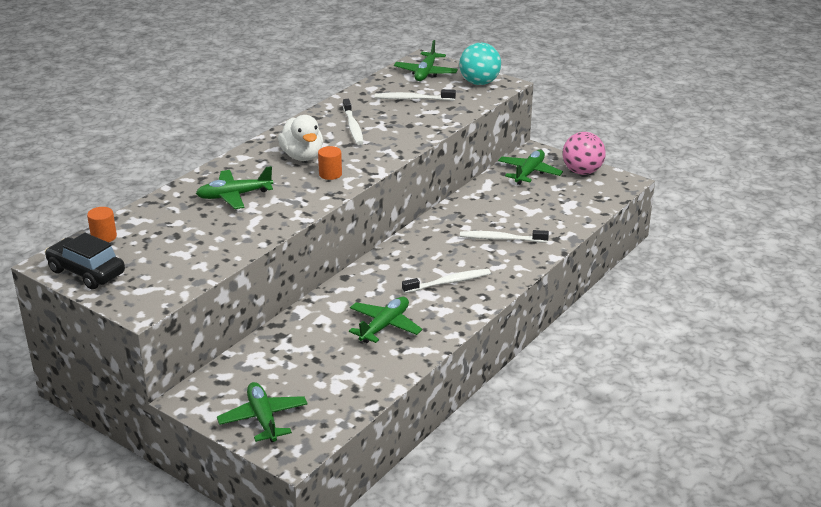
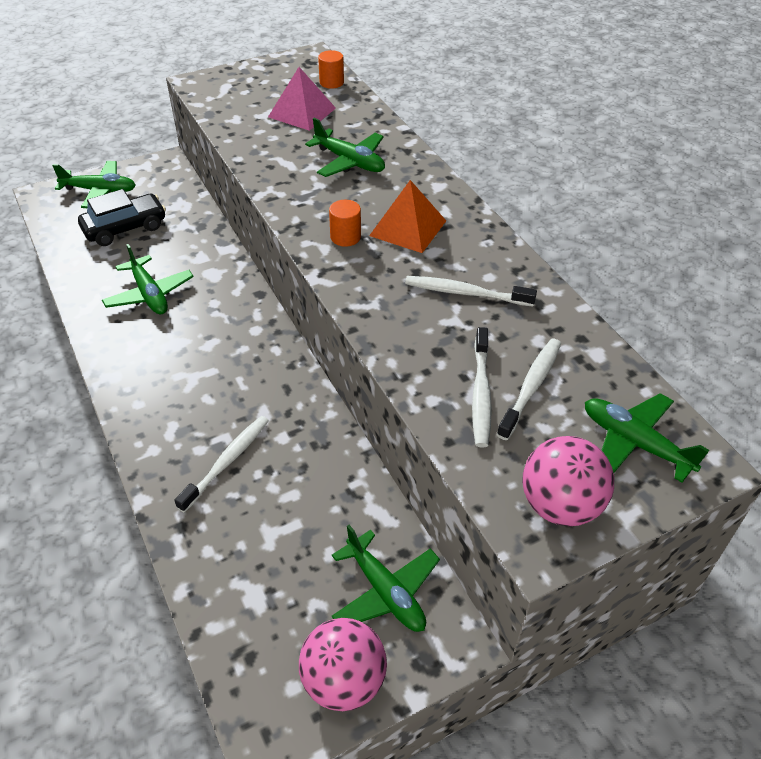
camera: 115 degrees right, 15 degrees up
(86, 272) = (279, 68): black car -> black car (125, 228)
(168, 236) = (302, 112): none -> pink pyramid
(234, 196) = (349, 162): green plane -> green plane turned 120 degrees clockwise
(302, 156) = (408, 228): white duck -> orange pyramid
(448, 282) = (178, 370): white toothbrush -> white toothbrush (481, 393)
(479, 83) = (560, 505): turquoise ball -> pink ball

